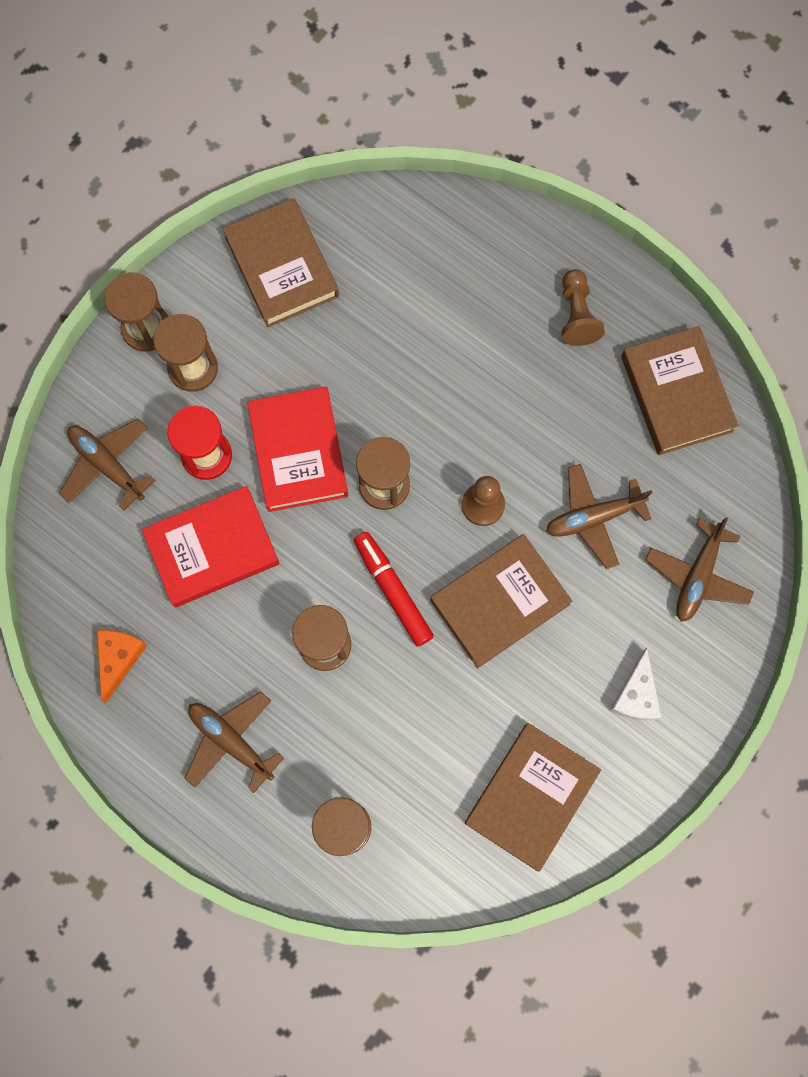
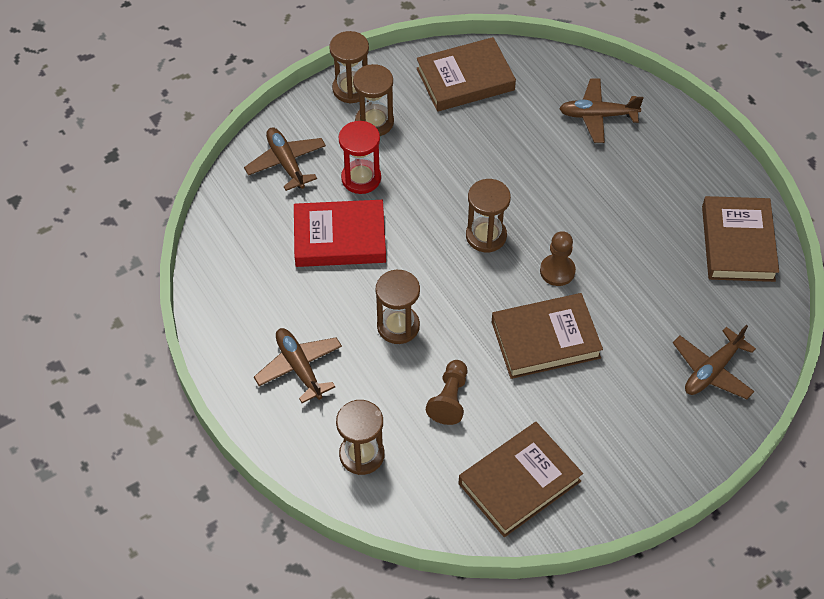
camera: 20 degrees right, 20 degrees down
(118, 658) = (239, 287): orange cheese -> none
(281, 267) = (465, 79): brown book -> brown book turned 75 degrees clockwise
(298, 452) = (430, 196): red book -> none
(393, 591) = (465, 306): red marker -> none
(577, 315) = (677, 170): brown pawn -> brown pawn (449, 399)
(593, 518) = (641, 305): brown plane -> brown plane (597, 115)
(636, 695) = (632, 438): white cheese -> none

